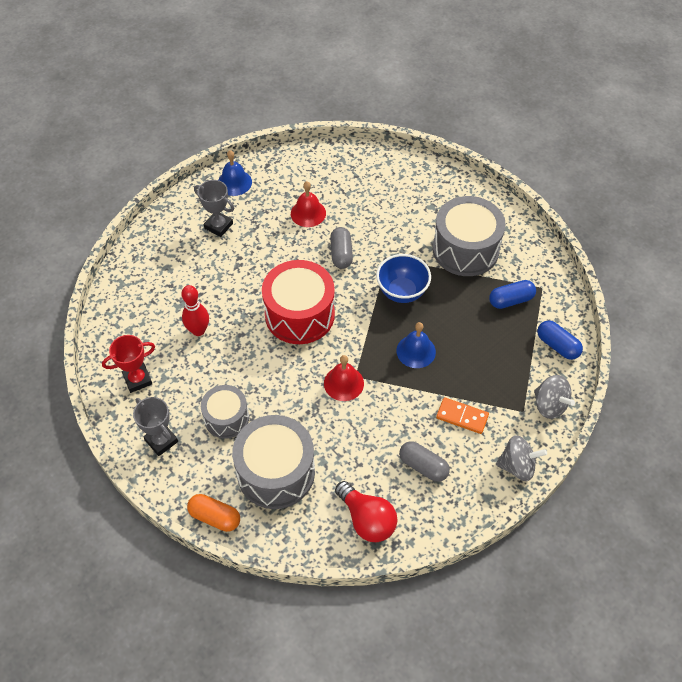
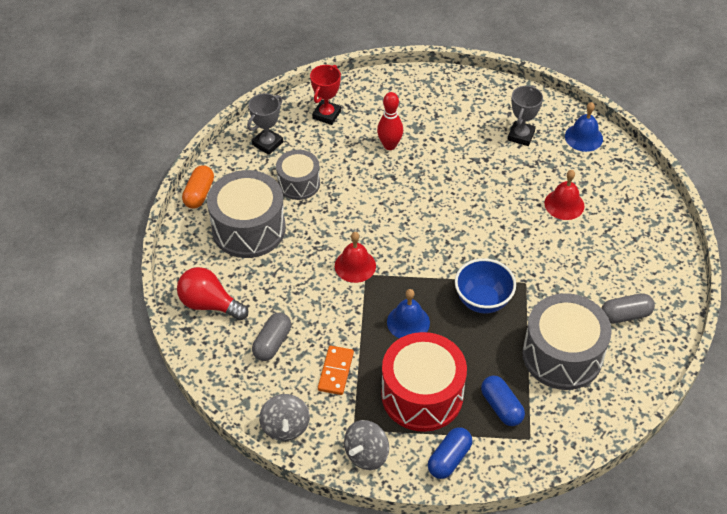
camera: 80 degrees right, 5 degrees down
(137, 379) = (326, 115): red trophy -> red trophy turned 60 degrees clockwise
(299, 314) = (429, 218): red drum -> red drum (422, 395)
(341, 254) = (517, 241): grey capsule -> grey capsule (625, 315)
(367, 519) = (209, 304): red light bulb -> red light bulb turned 75 degrees clockwise

